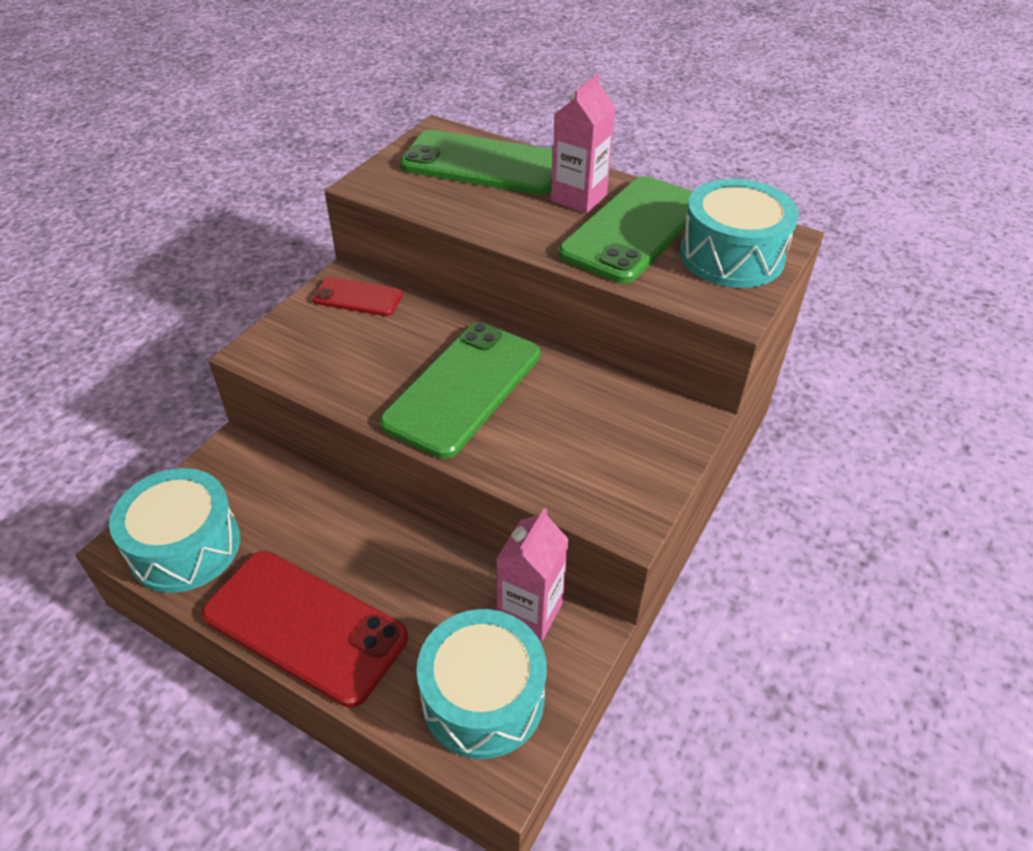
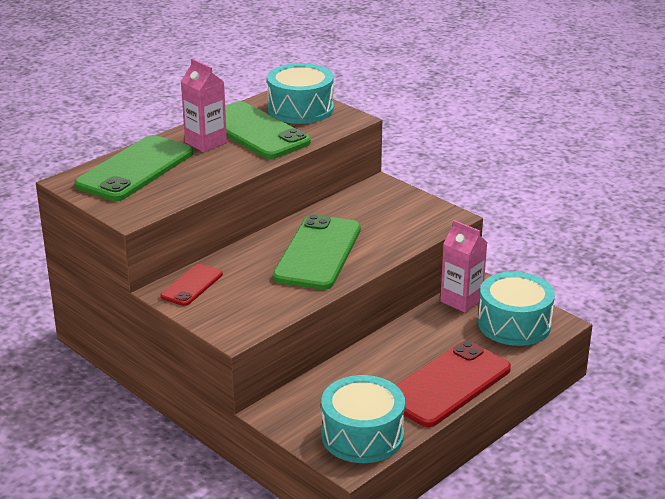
camera: 75 degrees left, 15 degrees down
(463, 388) = (318, 253): green phone -> green phone turned 60 degrees clockwise

